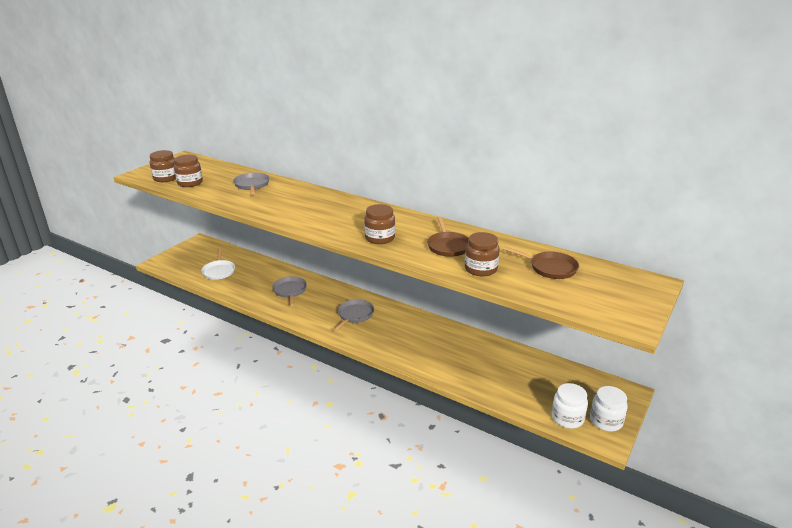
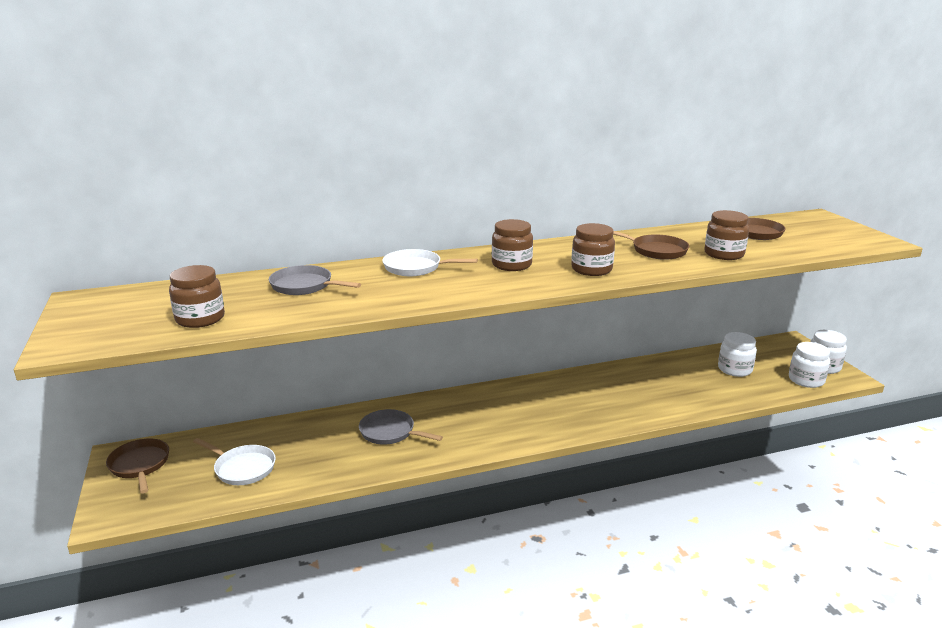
camera: 50 degrees left, 5 degrees down
(166, 178) = (136, 330): brown jar -> brown jar (511, 265)
(196, 249) = (140, 465): none -> brown pan
(311, 197) = (416, 268): none -> white pan
(354, 315) = (510, 411): grey pan -> none
(532, 379) = (734, 369): none -> white jar

